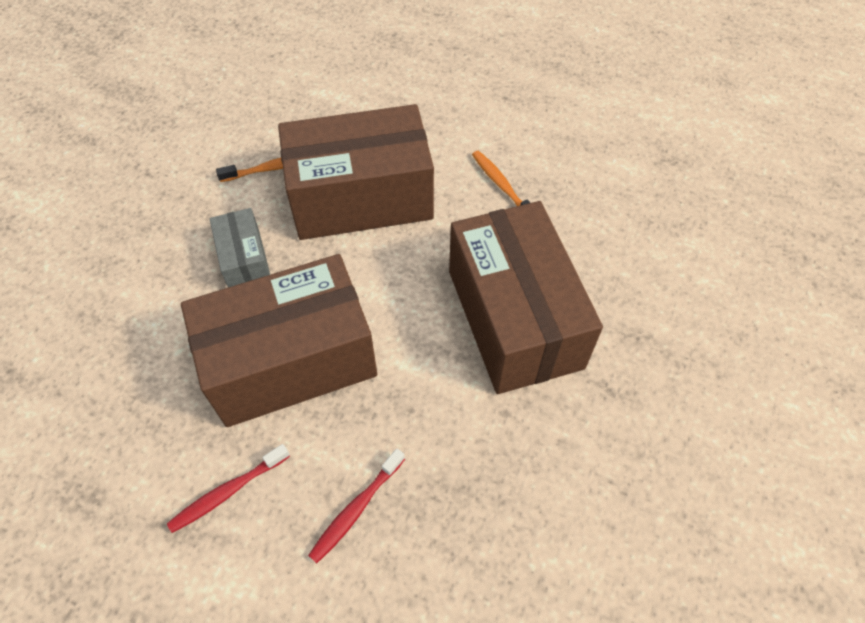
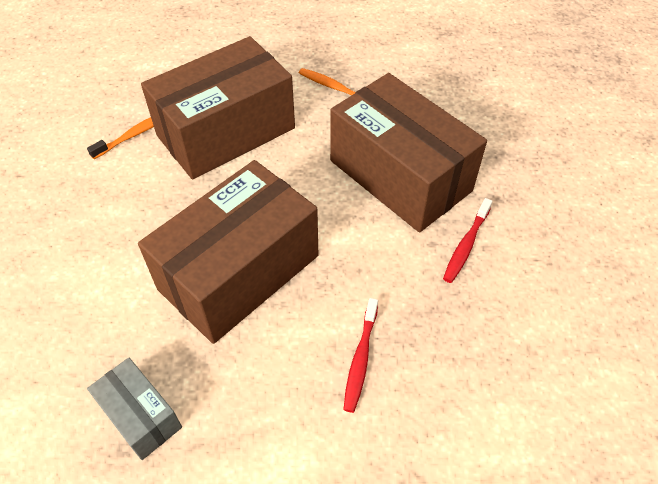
camera: 25 degrees left, 5 degrees down
(228, 491) = (245, 392): red toothbrush -> red toothbrush (466, 245)
(245, 260) = (152, 211): grey box -> grey box (140, 416)

